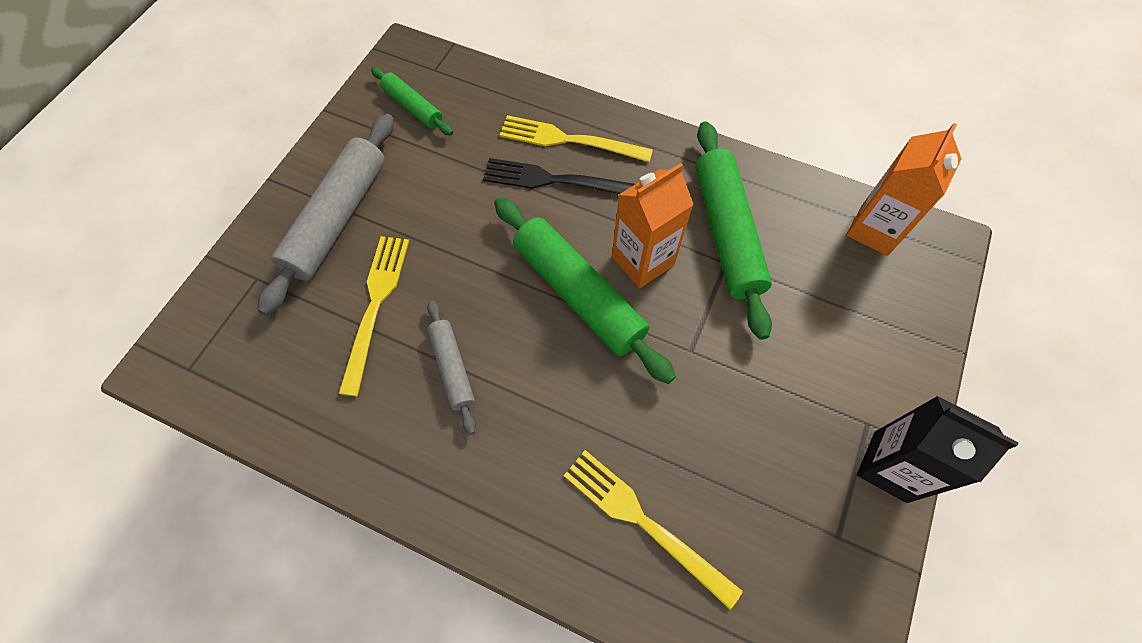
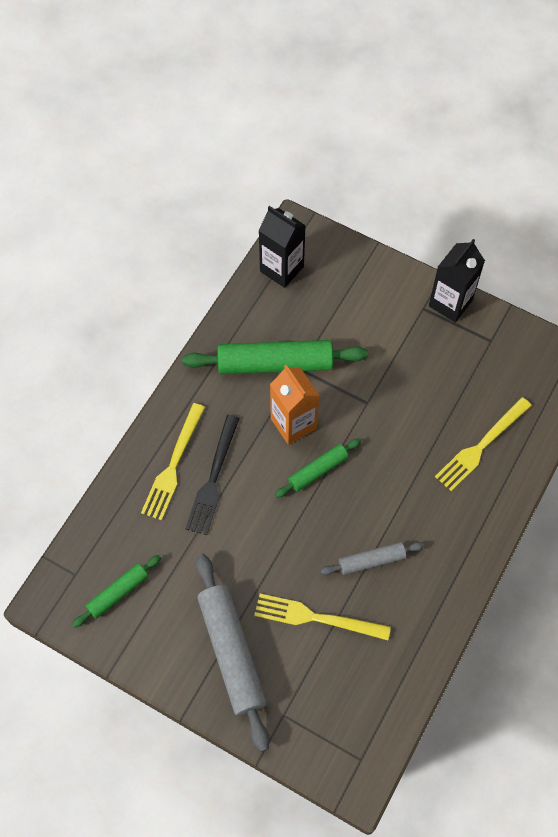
camera: 85 degrees left, 0 degrees up
(337, 218) = (231, 653): grey rolling pin -> grey rolling pin turned 45 degrees clockwise
(578, 294) = (318, 471): green rolling pin -> green rolling pin, size x0.54
(874, 230) = (281, 269): orange carton -> black carton

